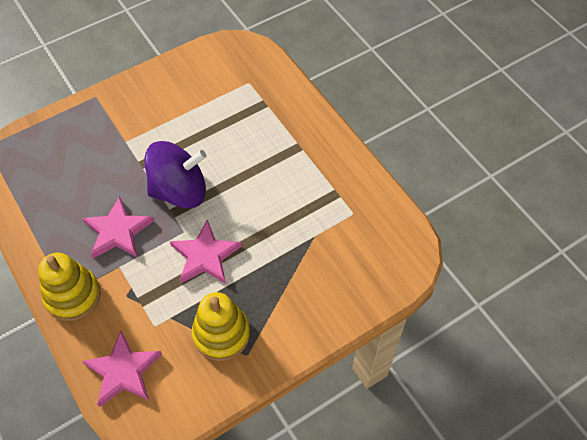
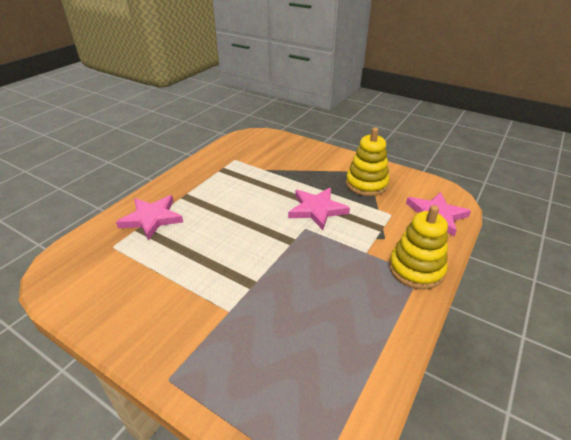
camera: 115 degrees left, 20 degrees down
(118, 231) = (335, 268): pink star -> pink star (152, 218)
(179, 191) = (267, 245): purple spinning top -> none

